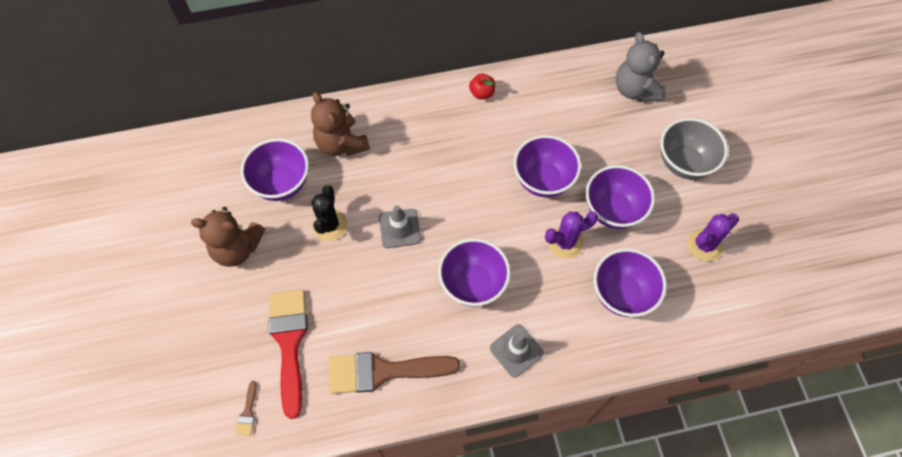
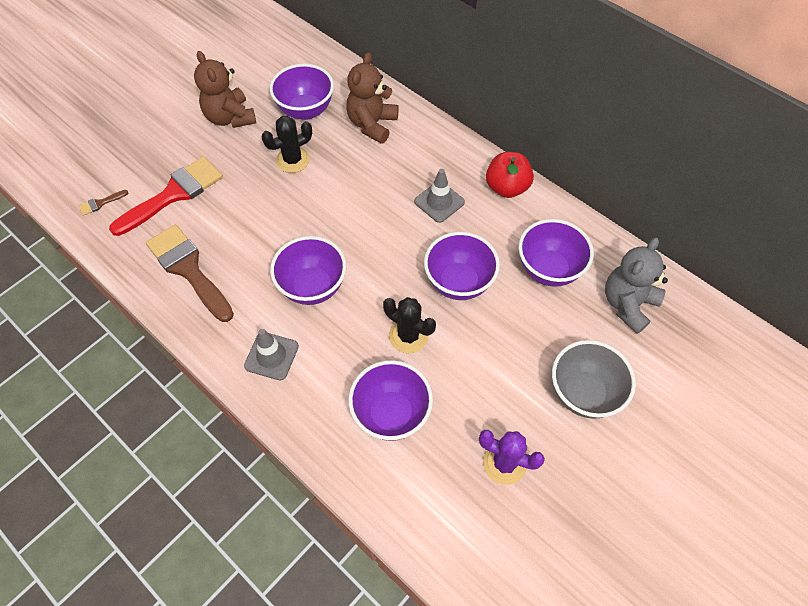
camera: 55 degrees right, 5 degrees down
(399, 228) = (325, 206): grey traffic cone -> grey traffic cone (439, 202)
(482, 93) = (506, 187): red apple -> red apple, size x1.63
(565, 242) = (408, 336): purple cactus -> black cactus
(613, 210) = (475, 357): purple bowl -> purple bowl (548, 269)

